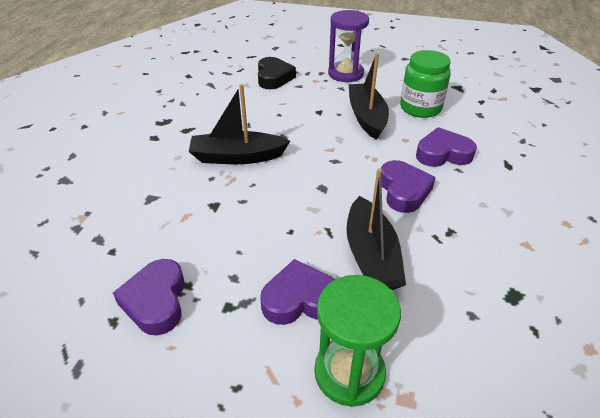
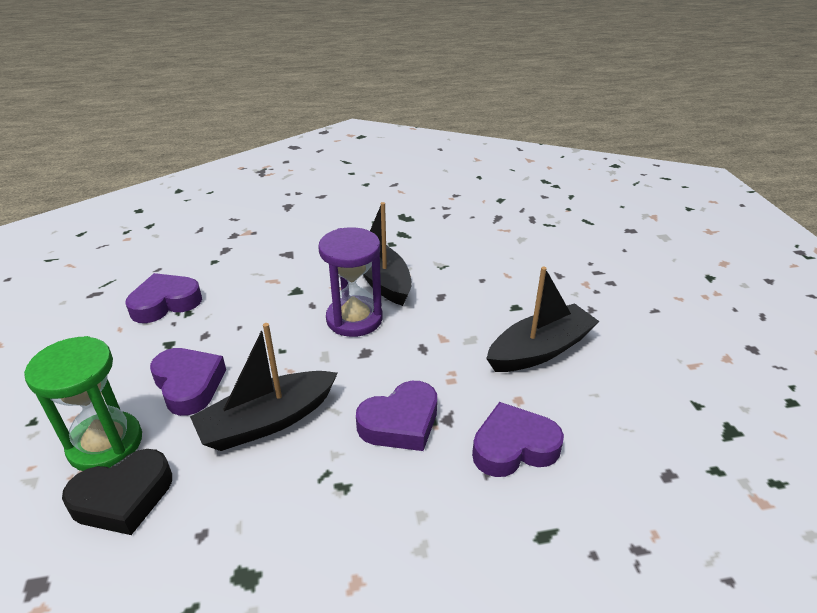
camera: 65 degrees right, 5 degrees down
(274, 77) = (556, 251): black heart -> black heart (123, 498)
(345, 74) = (632, 303): purple hourglass -> purple hourglass (354, 319)
(420, 108) = (616, 398): green jar -> none
(443, 154) = (513, 447): purple heart -> purple heart turned 75 degrees counterclockwise

